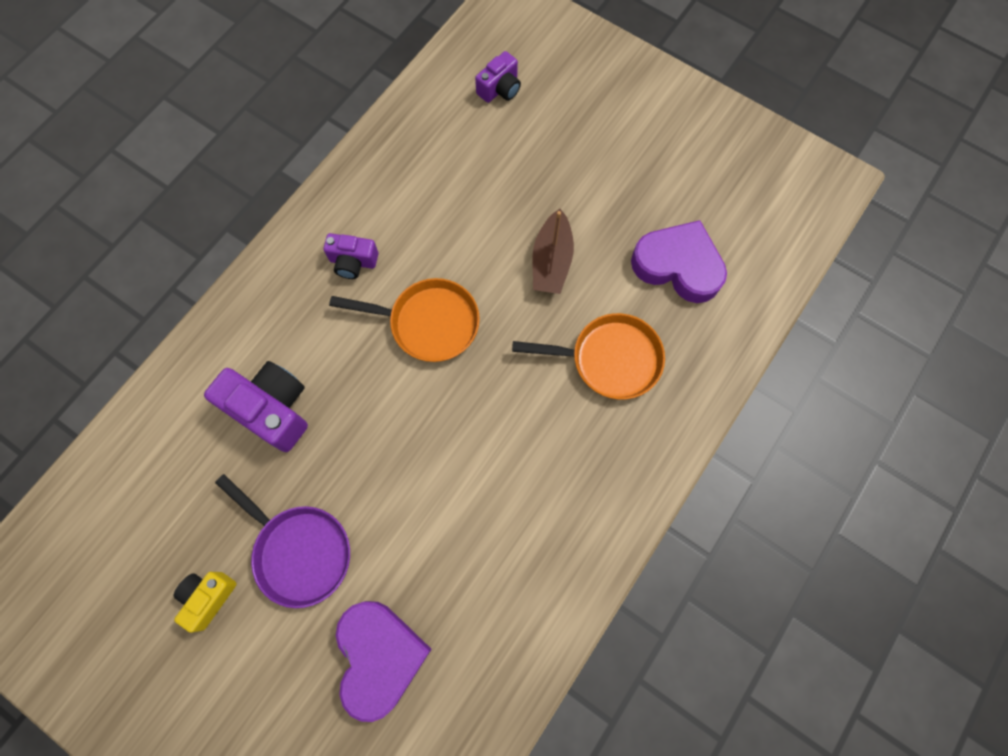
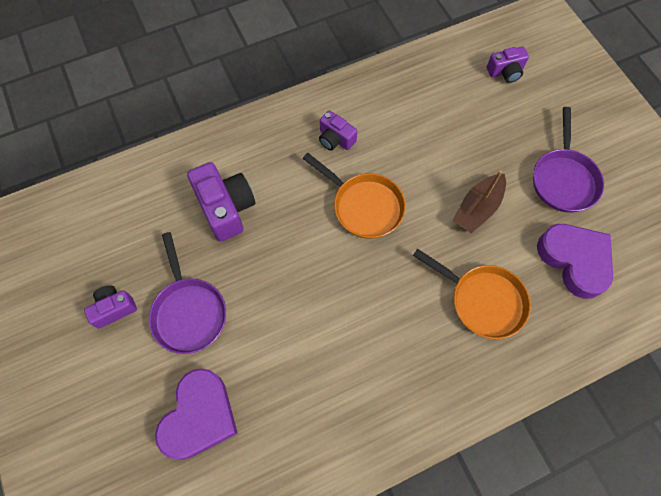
camera: 30 degrees right, 5 degrees down
(208, 597) = (114, 309): yellow camera -> purple camera
(623, 182) = (563, 179): none -> purple pan

